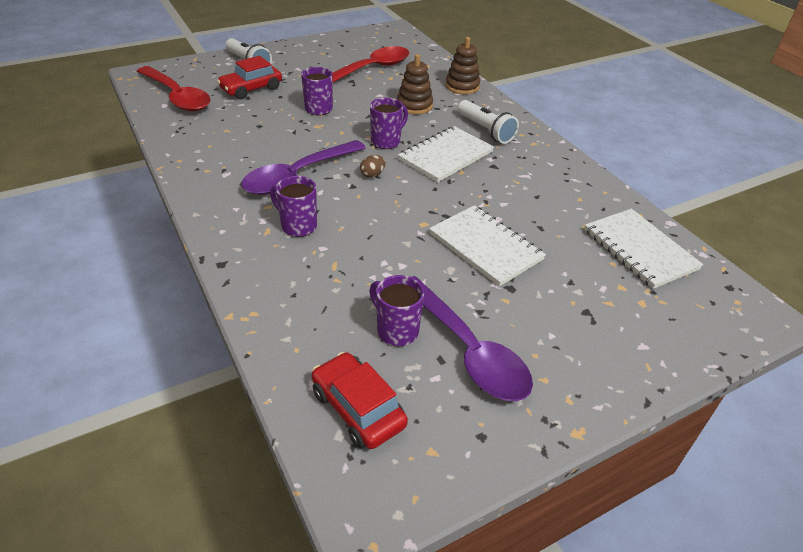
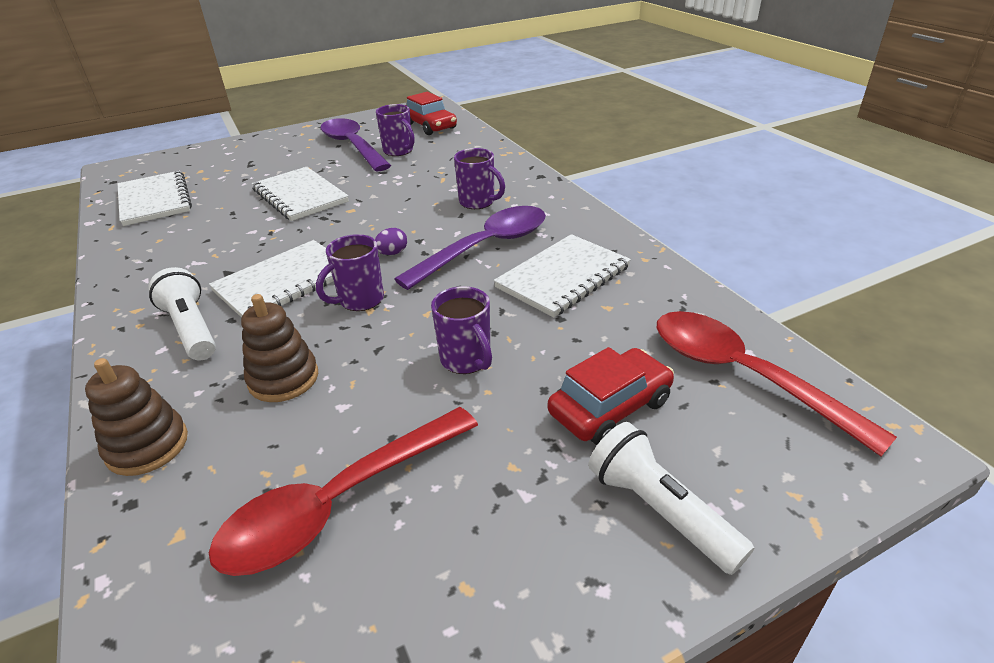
camera: 175 degrees left, 5 degrees down
(246, 149) = (563, 277): none -> white notebook
(372, 175) = (392, 253): brown egg -> purple egg

